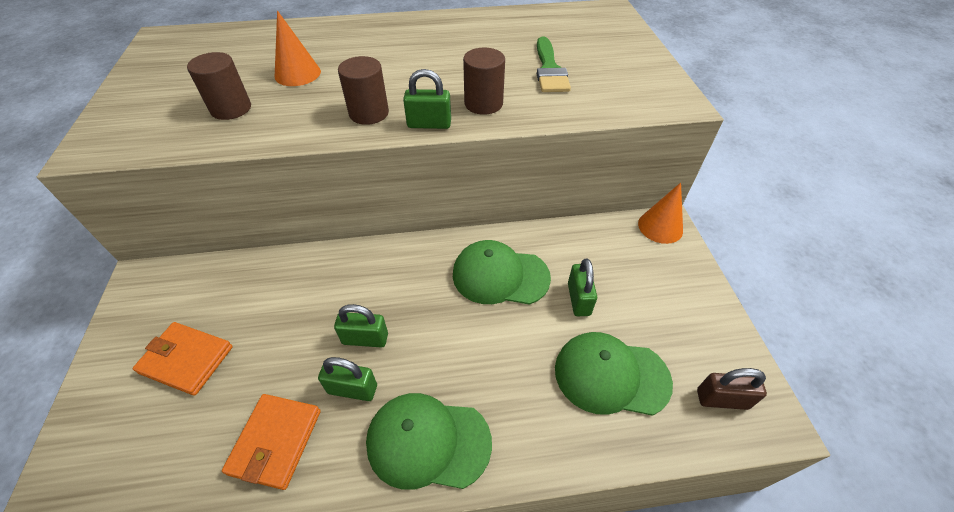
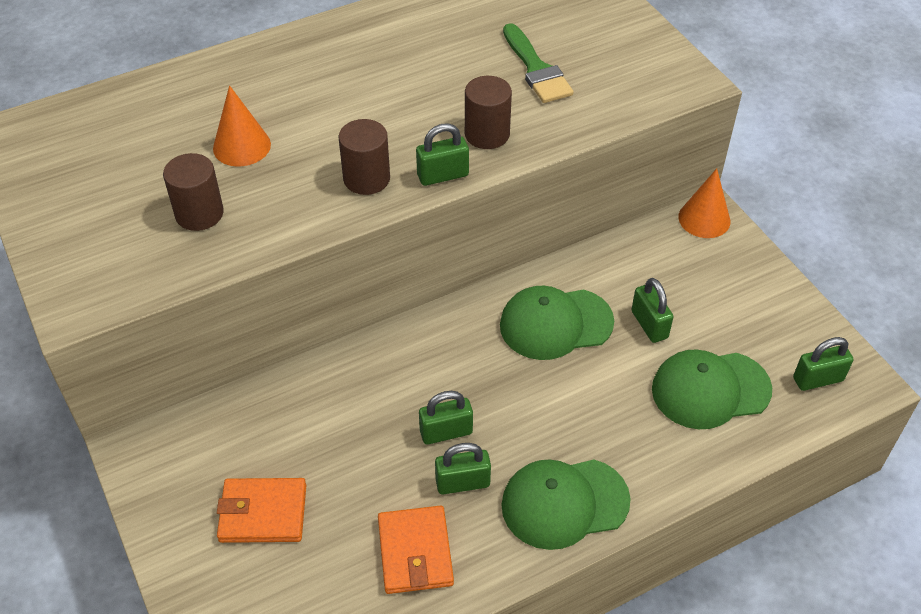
camera: 20 degrees left, 0 degrees up
(722, 399) = (818, 379): brown padlock -> green padlock

